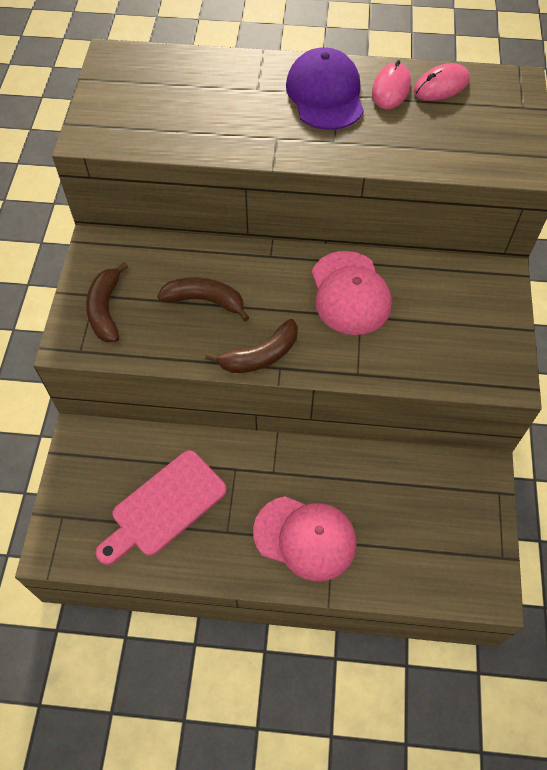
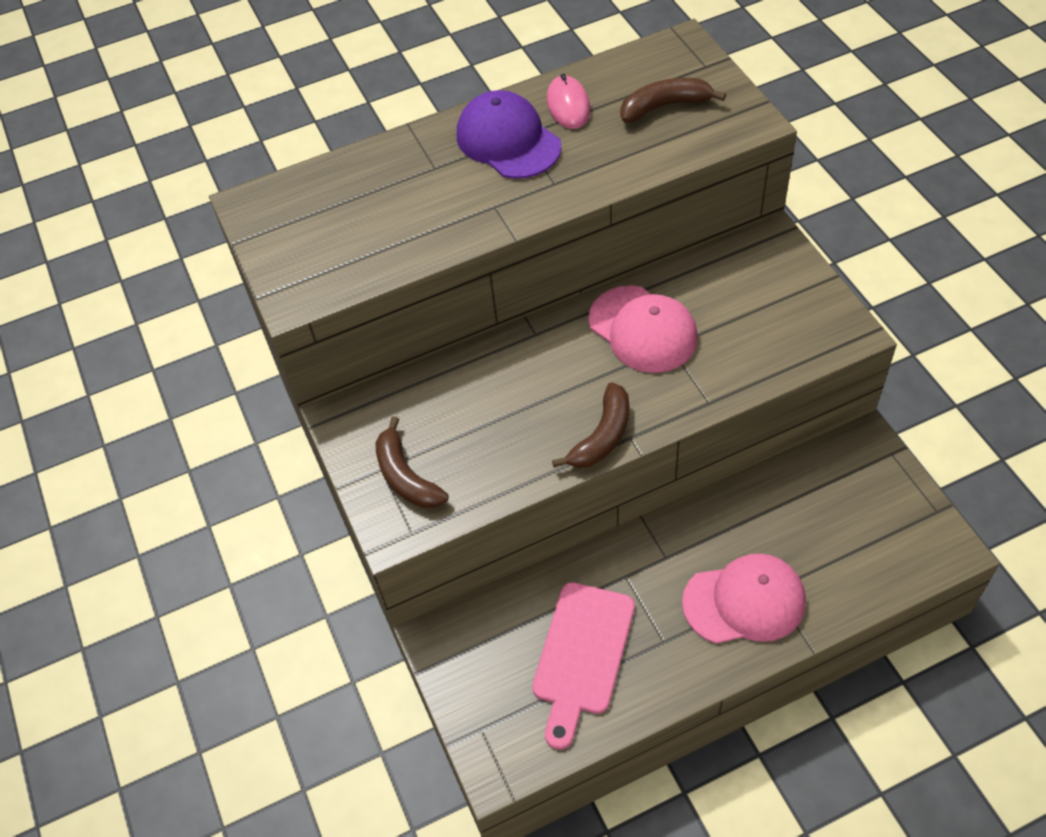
camera: 25 degrees left, 5 degrees down
(205, 301) = (504, 412): brown banana -> brown banana (664, 106)
(441, 86) = (614, 80): pink mouse -> none

